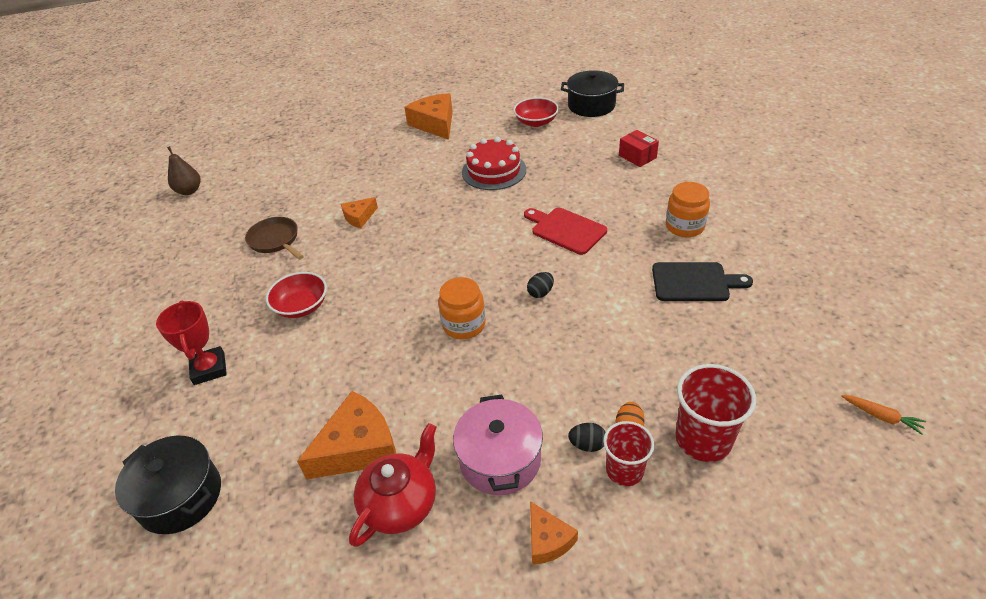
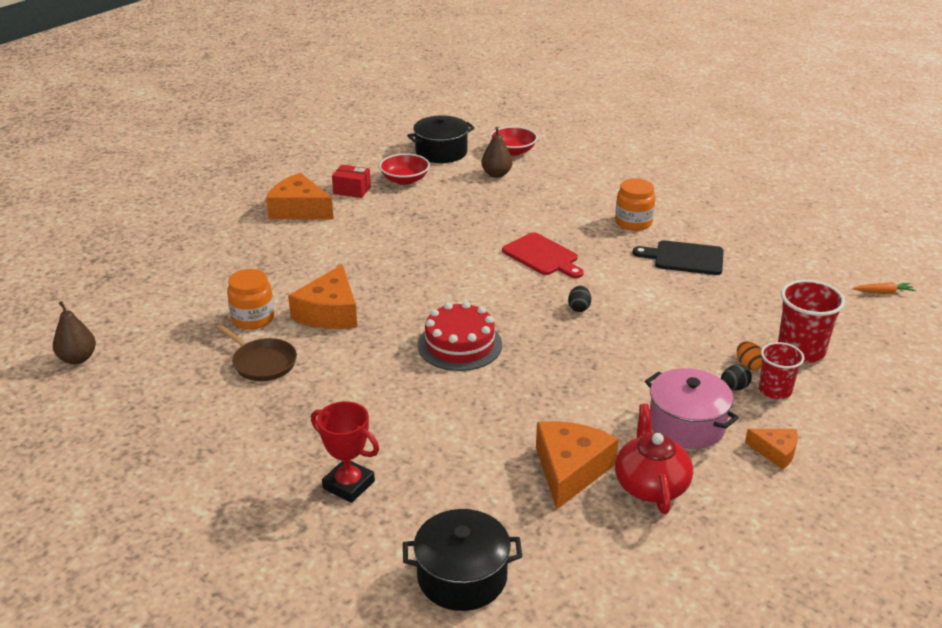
camera: 40 degrees left, 10 degrees down
(275, 240) = (262, 363): brown pan -> brown pan turned 150 degrees counterclockwise
(301, 306) = (373, 401): red bowl -> red bowl (513, 151)
(359, 217) = (329, 312): orange cheese -> orange cheese, size x1.81
(464, 325) = (545, 354): orange jar -> orange jar (253, 318)
(494, 171) = (416, 232): red cake -> red cake (459, 345)
(566, 230) = (542, 256): red cutting board -> red cutting board turned 135 degrees counterclockwise
(614, 139) = (496, 174): none -> brown pear
(637, 156) = (534, 182): red box -> red box (352, 190)
(694, 282) = (685, 258): black cutting board -> black cutting board turned 135 degrees counterclockwise

